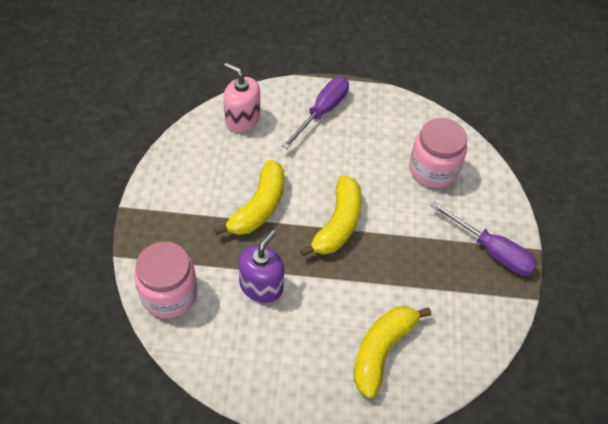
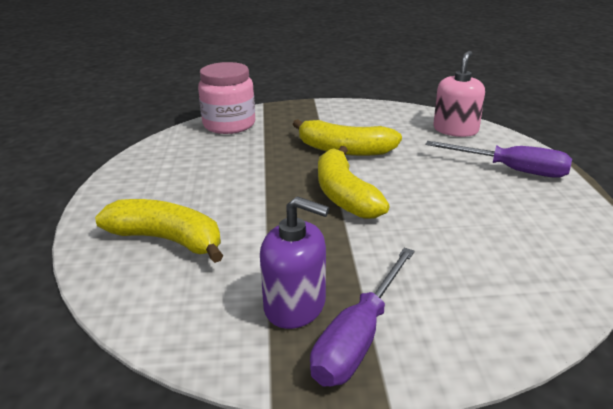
camera: 85 degrees right, 25 degrees down
(261, 286) = (246, 161): purple soap dispenser -> purple soap dispenser (295, 305)
(338, 224) = (344, 195): yellow banana -> yellow banana turned 60 degrees clockwise
(433, 169) = (488, 263): pink jar -> none

